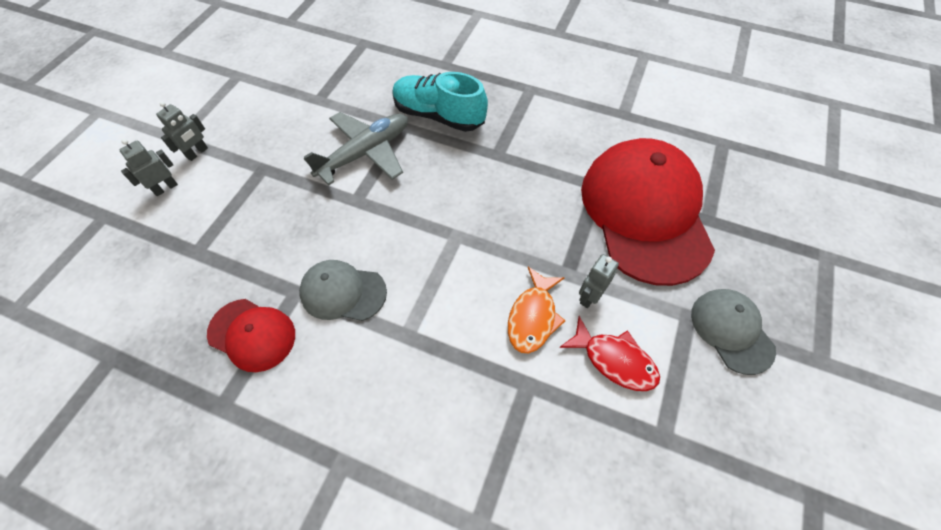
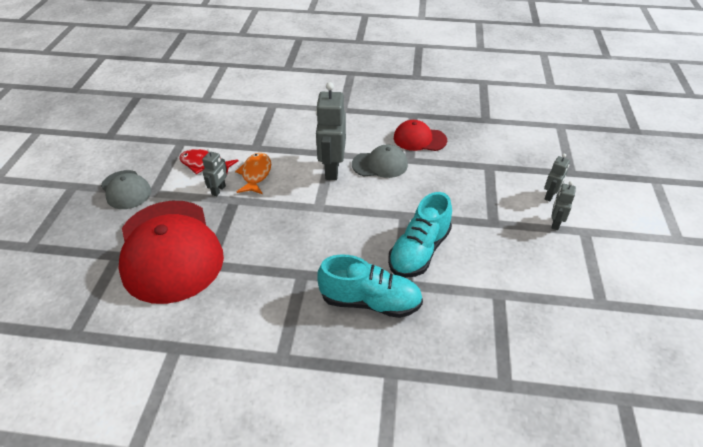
camera: 165 degrees right, 15 degrees down
(365, 153) = (419, 251): grey plane -> turquoise shoe
(417, 299) = (332, 169): none -> grey robot

